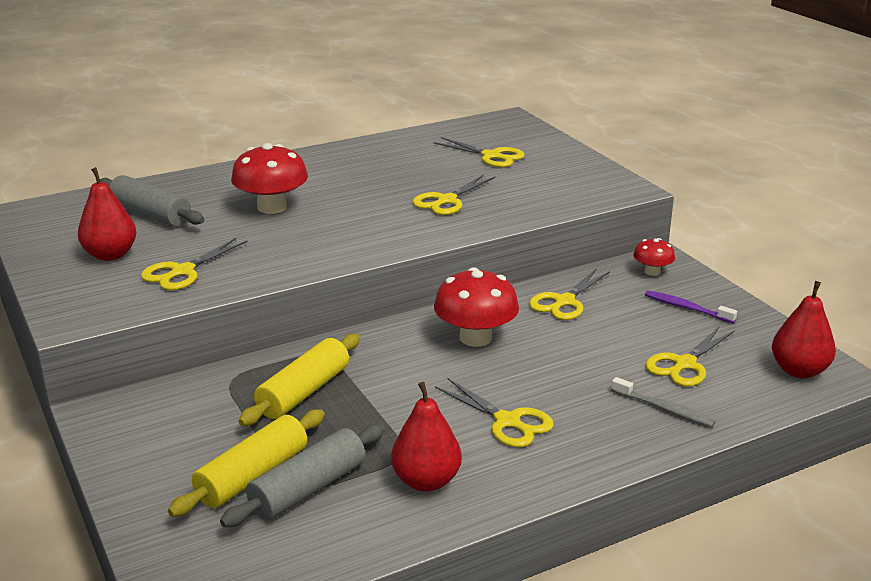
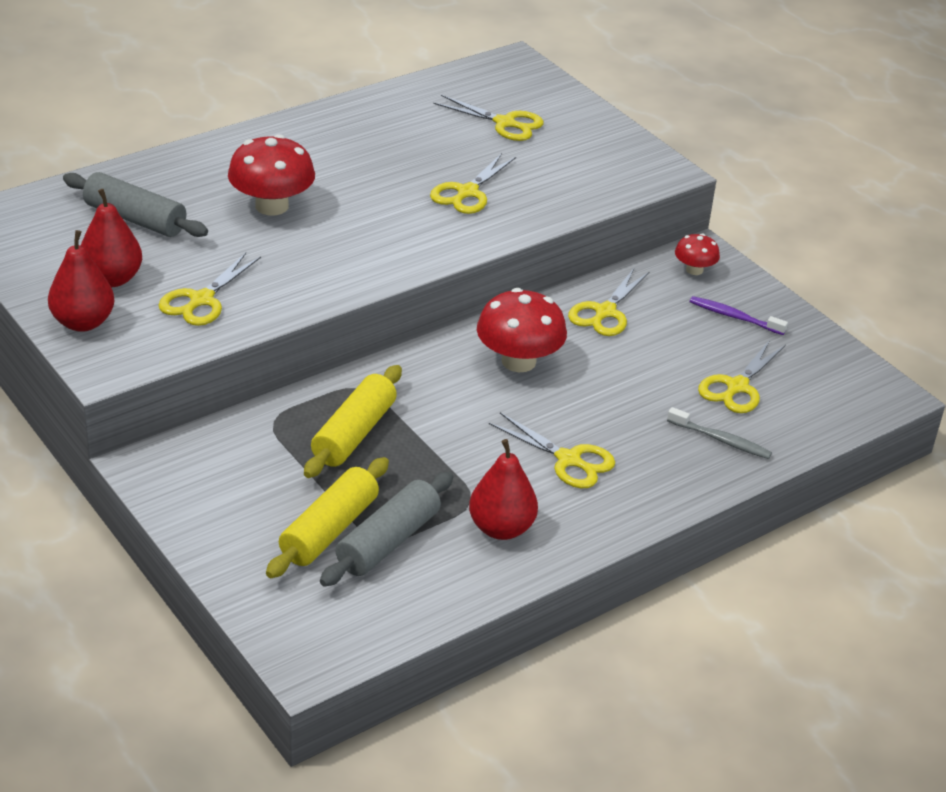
camera: 10 degrees left, 10 degrees up
(799, 371) = (850, 391): red pear -> red pear (83, 322)

